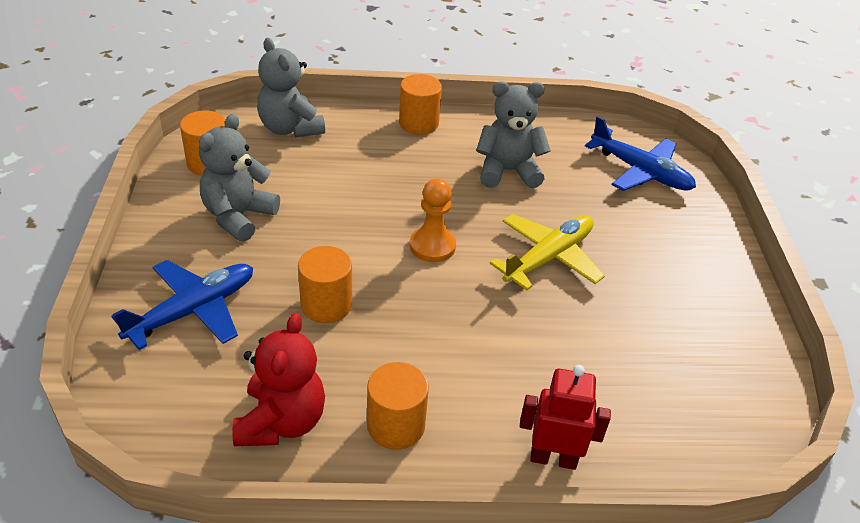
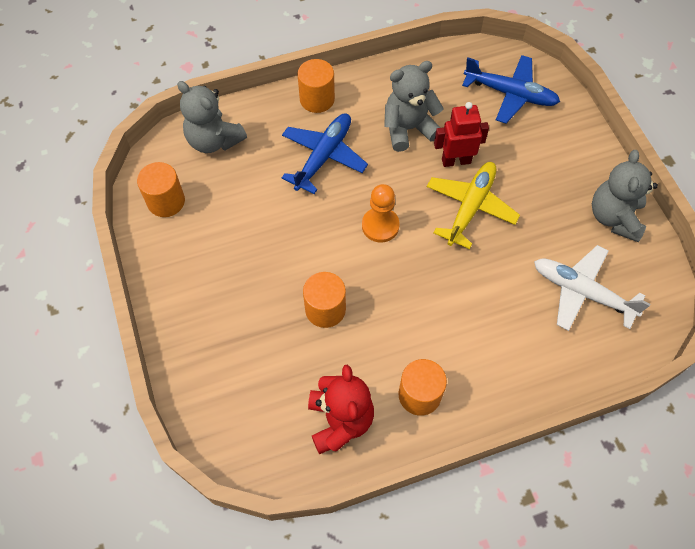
camera: 15 degrees left, 20 degrees up
(192, 311) = (229, 350): blue plane -> blue plane (323, 157)
(238, 216) = (218, 248): grey teddy bear -> grey teddy bear (614, 217)
(553, 458) = (533, 382): red robot -> red robot (456, 161)
(657, 380) = (582, 292): none -> white plane

